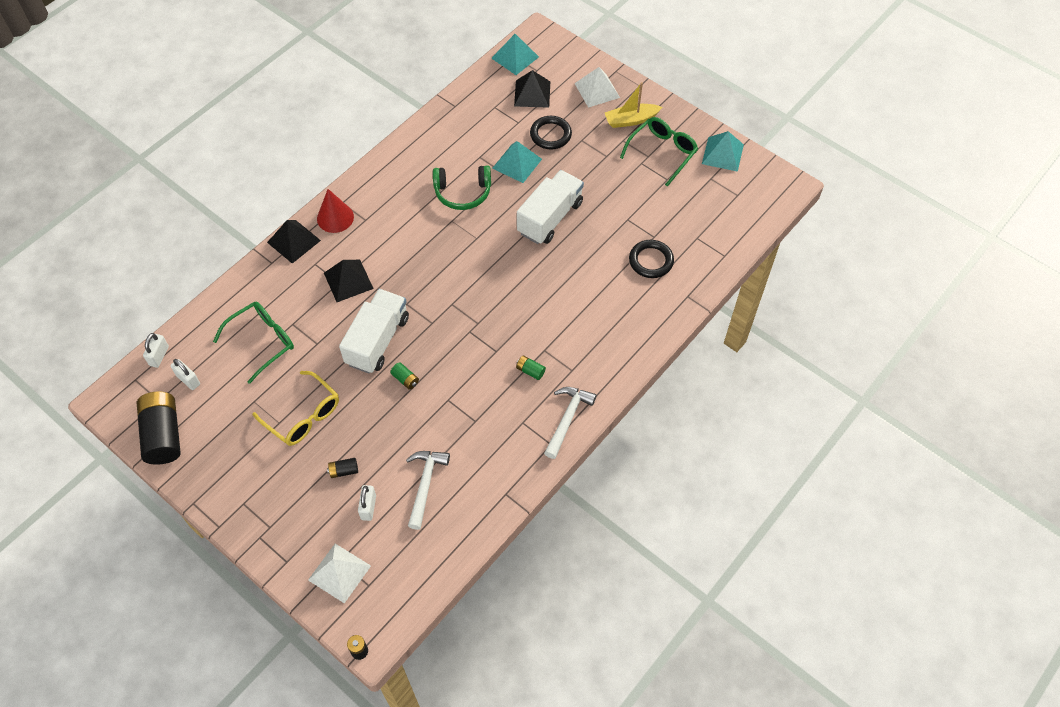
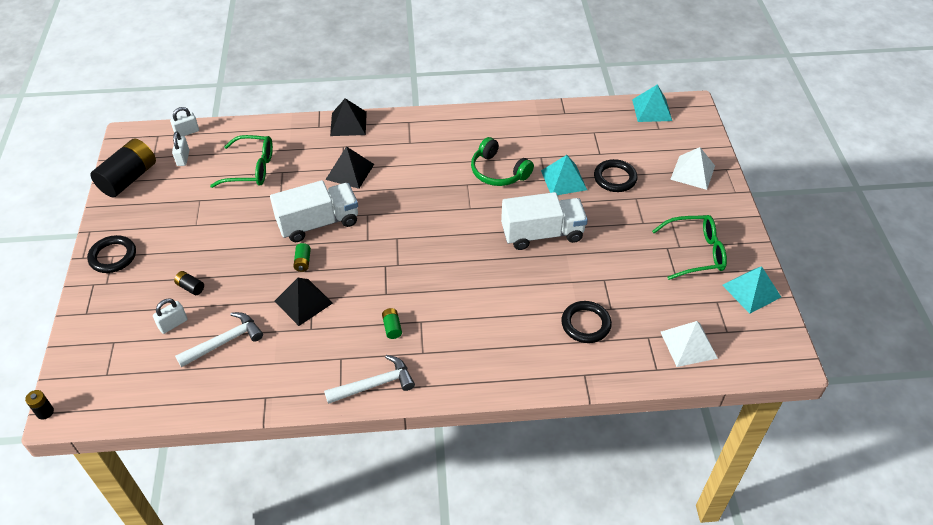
camera: 45 degrees right, 10 degrees down
(244, 504) = (113, 256): none -> black ring
(303, 416) = (214, 233): yellow glasses -> none
(335, 217) = (392, 127): red cone -> none
(339, 573) = (102, 349): white pyramid -> white pyramid (688, 344)
(532, 93) = (635, 141): black pyramid -> black pyramid (303, 302)
(631, 120) = (696, 211): yellow boat -> none

